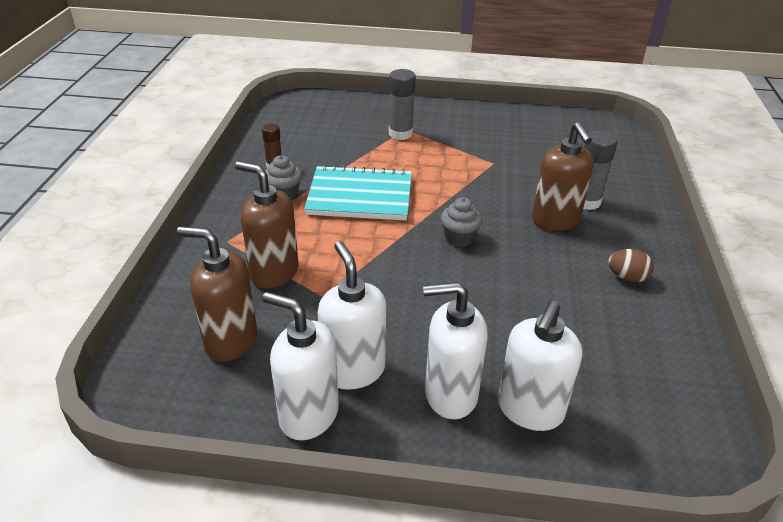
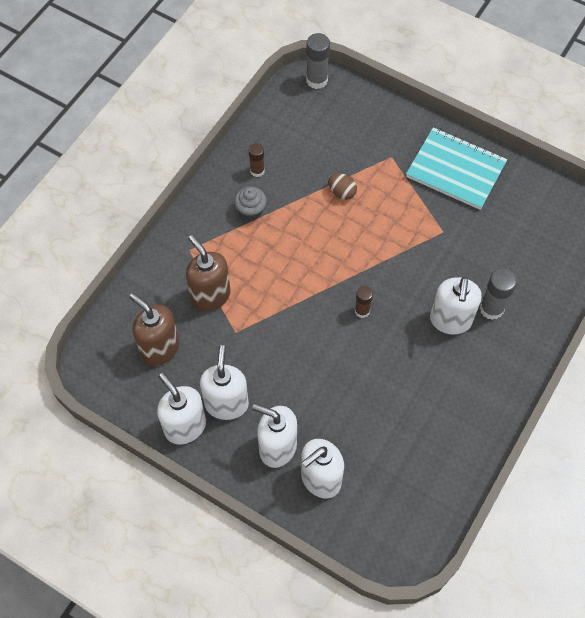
camera: 25 degrees right, 25 degrees up
(360, 196) = (309, 234): turquoise notebook -> turquoise notebook (455, 170)
(400, 134) = (383, 163): grey glue stick -> grey glue stick (317, 80)
(459, 238) = (362, 311): grey cupcake -> brown glue stick
(555, 221) = (450, 320): brown soap dispenser -> white soap dispenser
(627, 277) = (465, 399): brown egg -> brown egg (342, 192)

